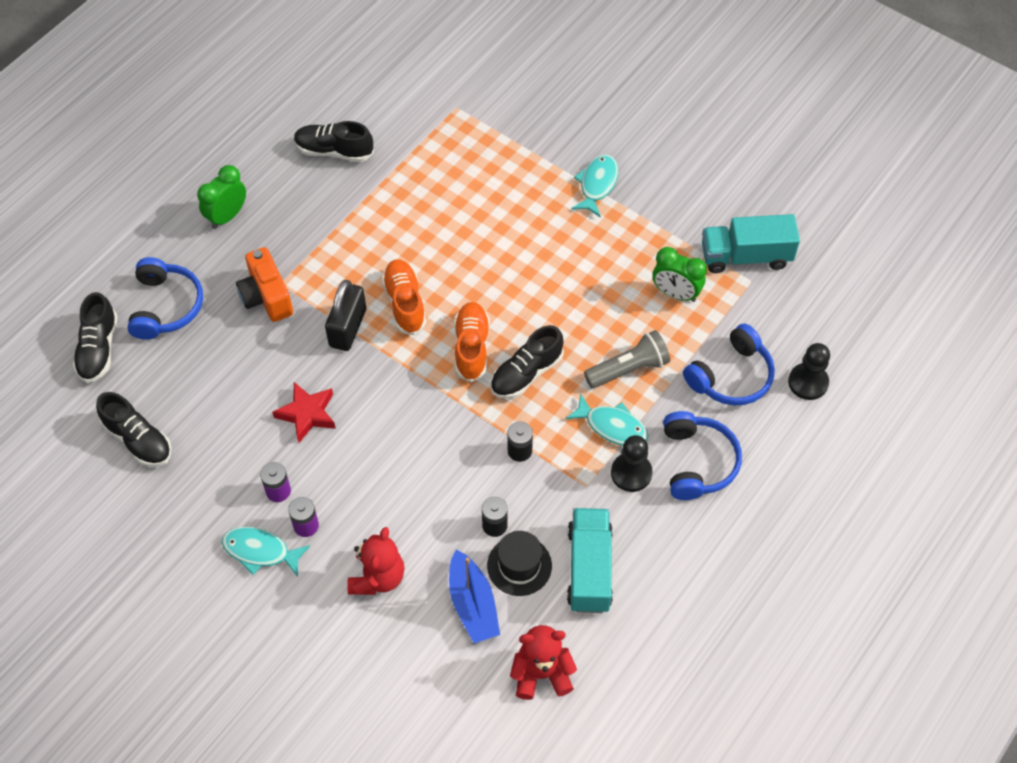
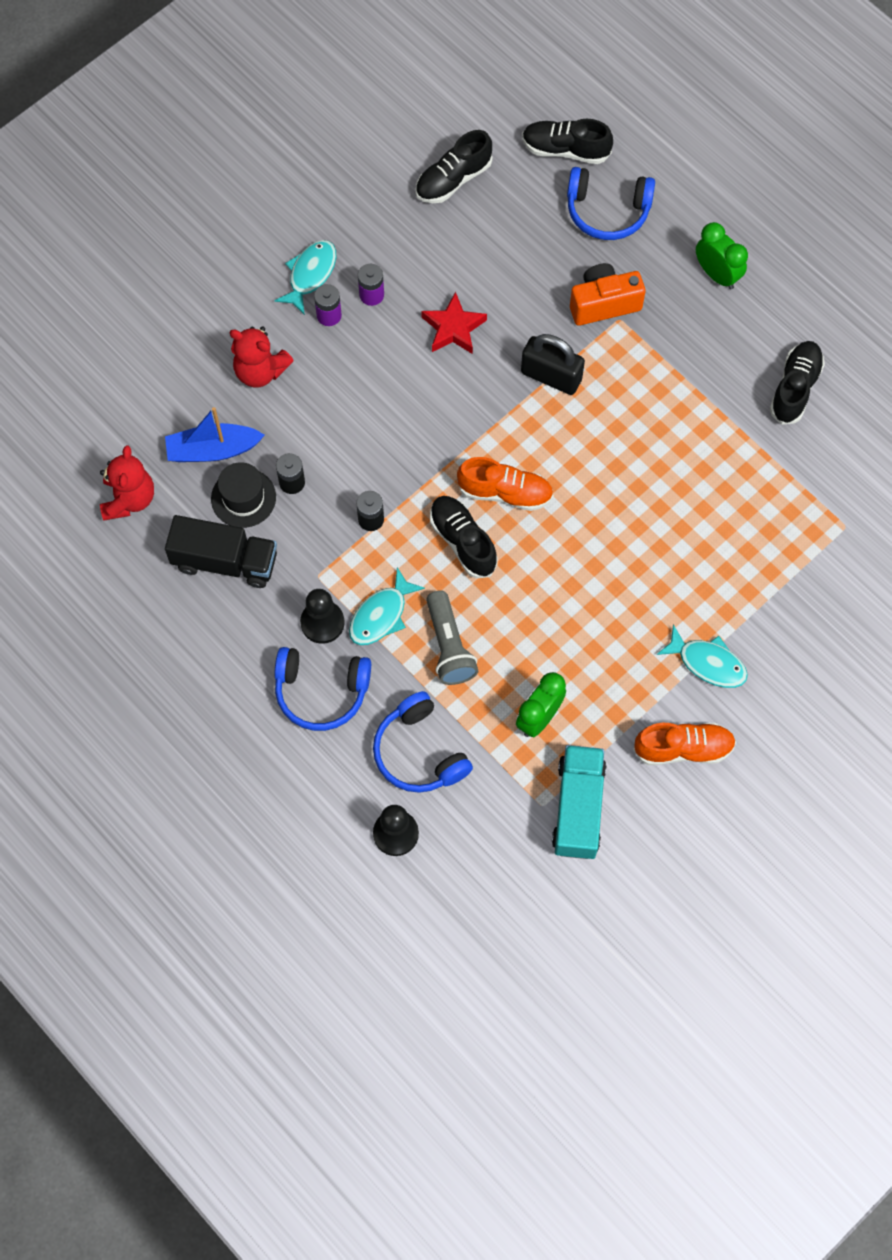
camera: 100 degrees right, 10 degrees up
(405, 303) = (573, 435): orange shoe -> orange shoe (683, 748)
(589, 569) = (225, 561): turquoise truck -> black truck

